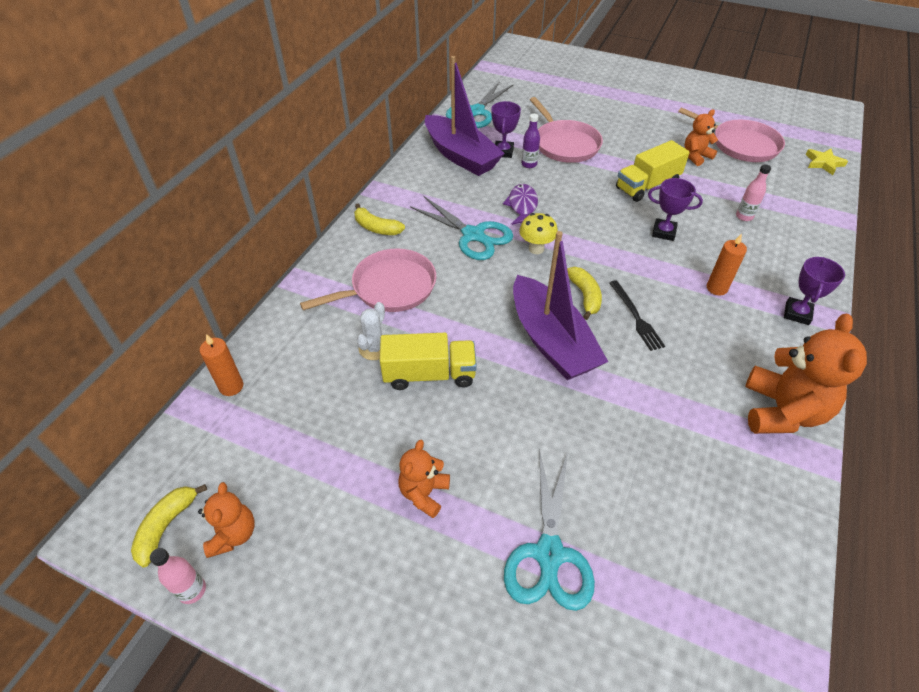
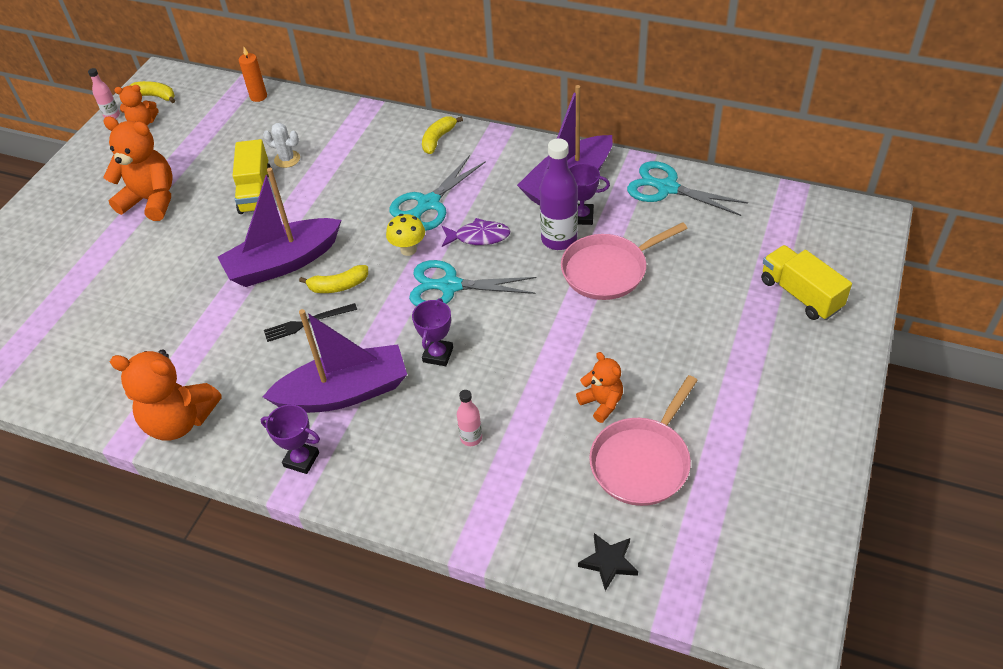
camera: 90 degrees right, 0 degrees up
(389, 288) = (356, 158): pink pan -> none
(424, 493) = (151, 200): orange teddy bear -> orange teddy bear, size x1.80
(529, 164) = (559, 239): purple bottle -> purple bottle, size x1.91
(549, 554) = (91, 264): turquoise scissors -> turquoise scissors (450, 286)
(647, 186) = (527, 346): yellow truck -> yellow truck (800, 294)
(716, 288) = (344, 392): orange candle -> purple boat
(823, 163) = (608, 562): yellow star -> black star

